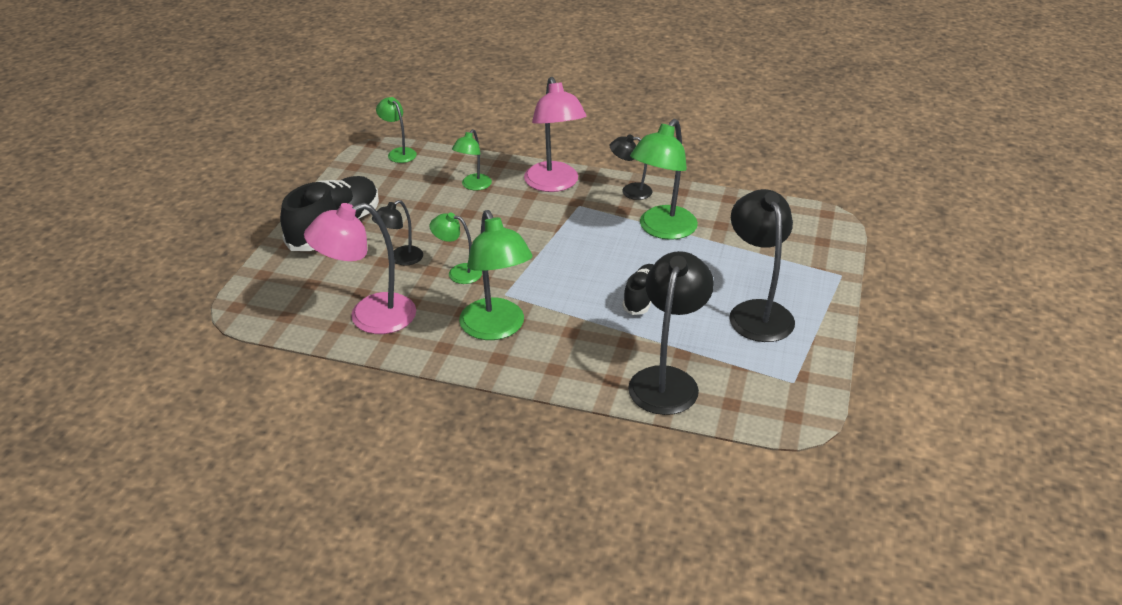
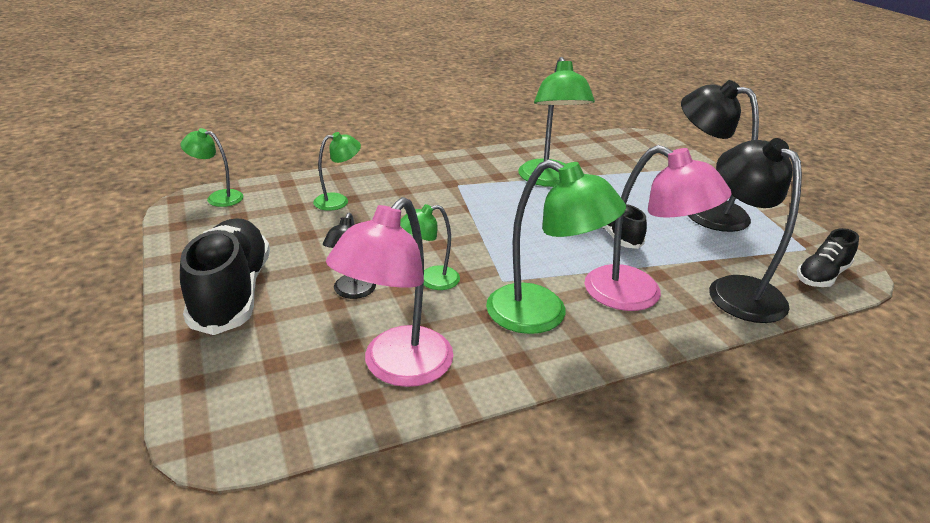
camera: 40 degrees left, 5 degrees down
(473, 186) = (338, 201): green lamp -> green lamp turned 105 degrees counterclockwise
(554, 184) = (413, 176): pink lamp -> pink lamp (638, 295)
(630, 191) = (482, 161): black lamp -> none
(763, 406) = (821, 275): none -> black shoe

